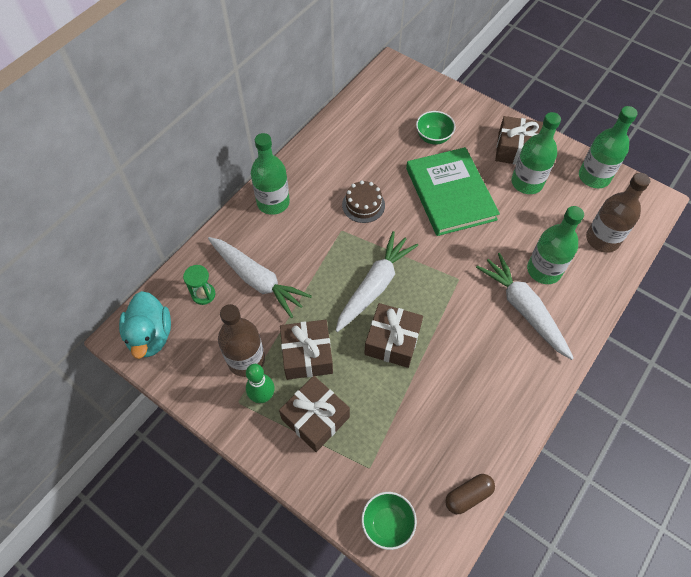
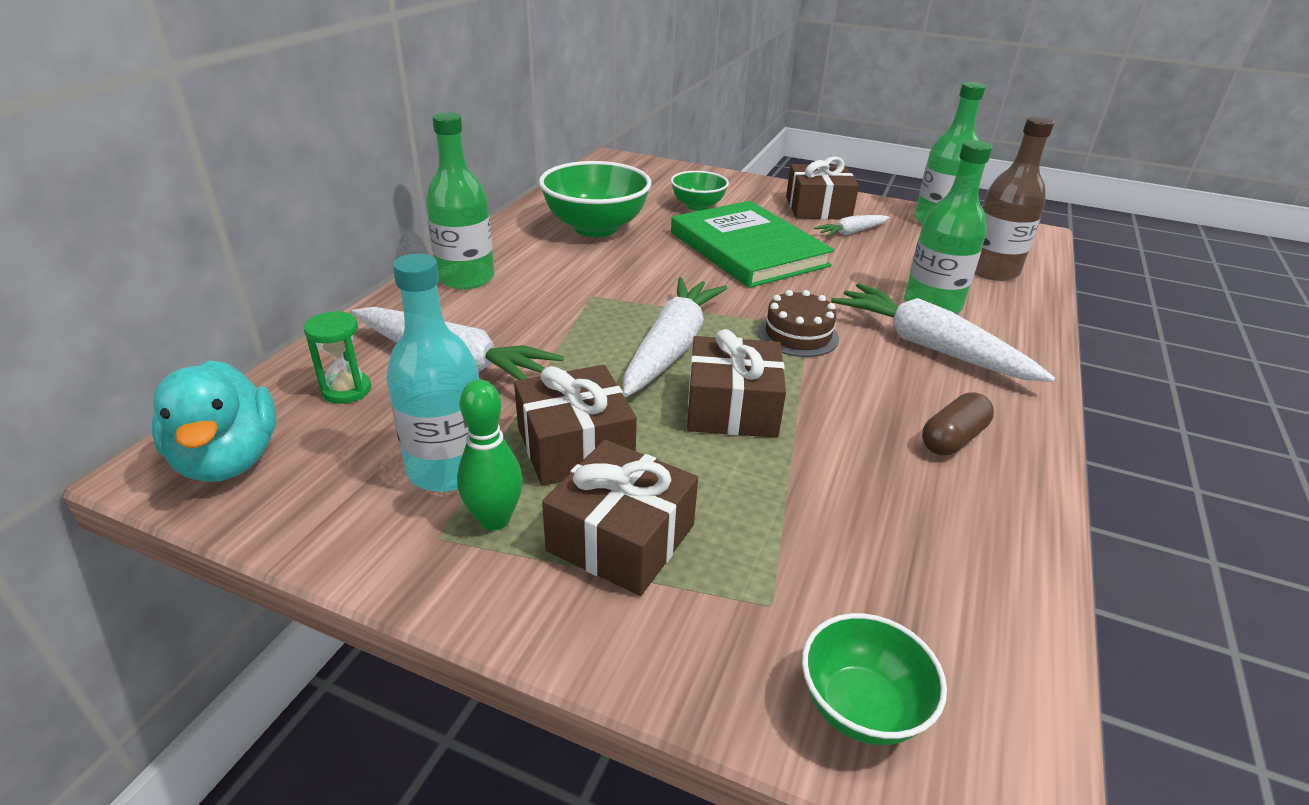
camera: 15 degrees left, 25 degrees down
(246, 360) = (448, 468): brown bottle -> turquoise bottle
(359, 157) = (595, 228): none -> green bowl
(363, 205) = (618, 269): brown cake -> brown cake (798, 335)
(468, 496) = (1005, 617): brown capsule -> brown capsule (952, 439)
(527, 183) = (851, 232): green bottle -> white carrot

